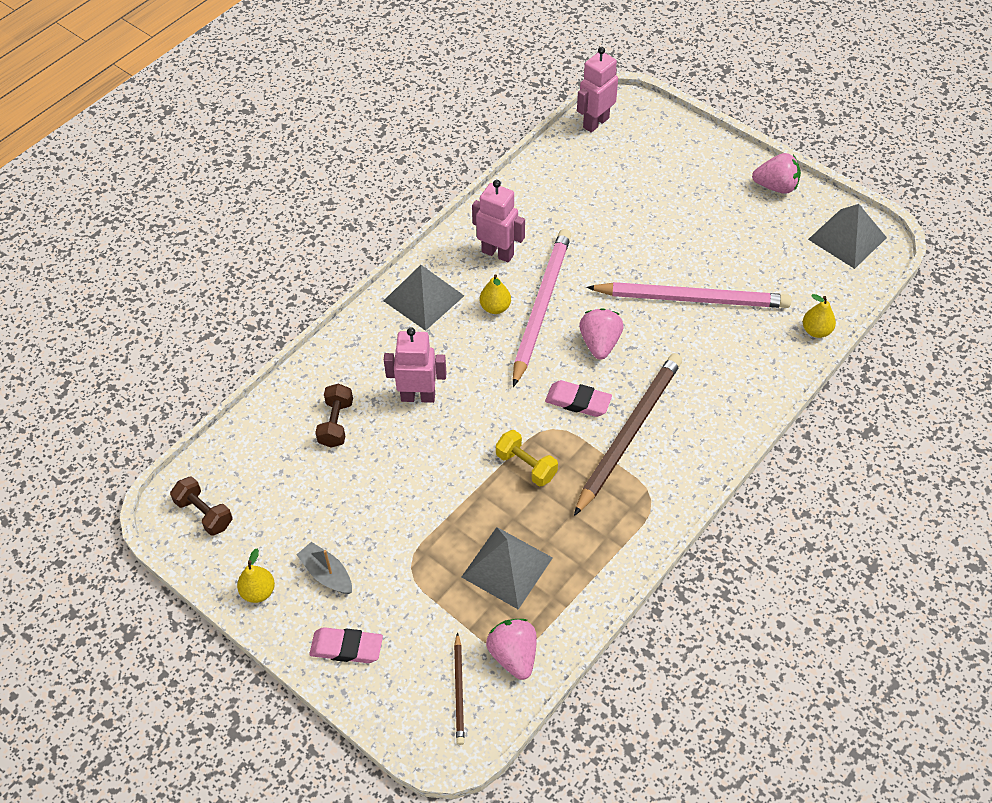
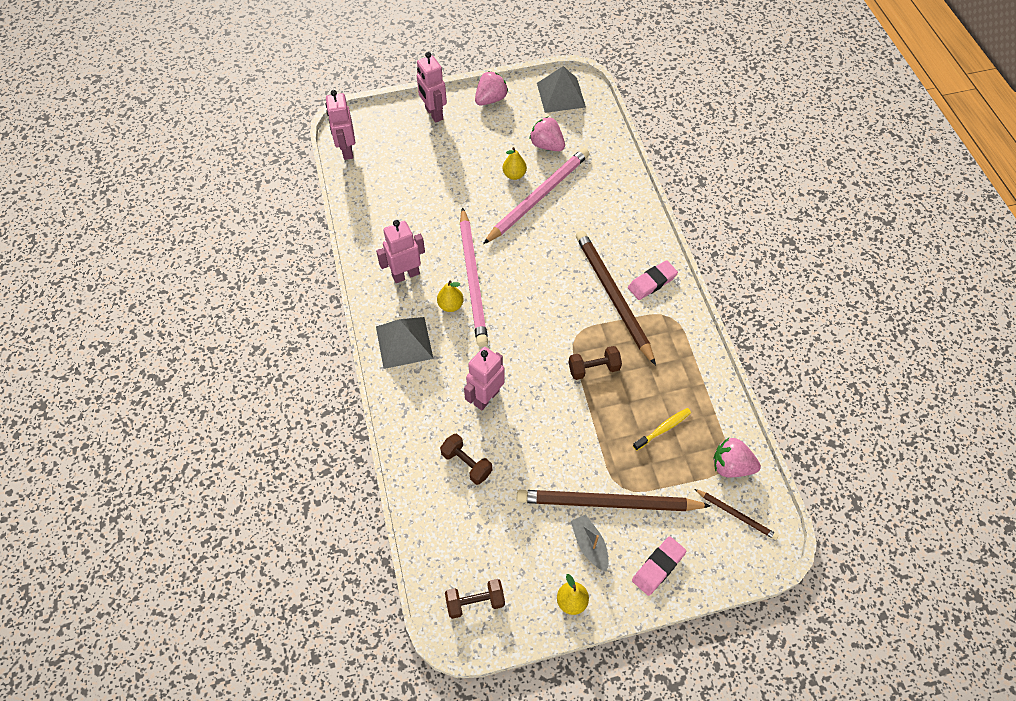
camera: 55 degrees left, 5 degrees up
(327, 574) = (589, 545): grey boat -> grey boat turned 75 degrees clockwise
(383, 564) = (608, 503): none -> brown pencil
(507, 567) = (663, 429): grey pyramid -> yellow toothbrush
(526, 466) = (593, 368): yellow dumbbell -> brown dumbbell
(541, 306) = (473, 279): pink pencil -> pink pencil turned 150 degrees counterclockwise
(578, 401) = (567, 308): pink eraser -> pink eraser (652, 282)
(600, 343) = (531, 267): pink strawberry -> pink strawberry (547, 145)
(708, 155) = (433, 114): none -> pink robot
(816, 331) = (615, 155): yellow pear -> yellow pear (514, 175)

